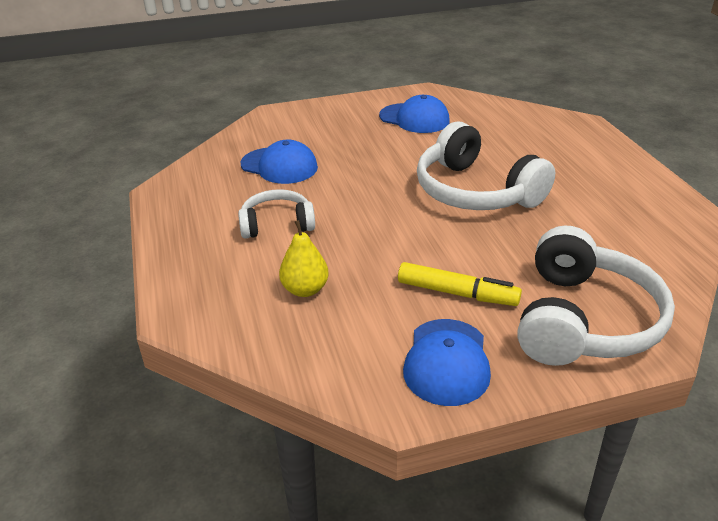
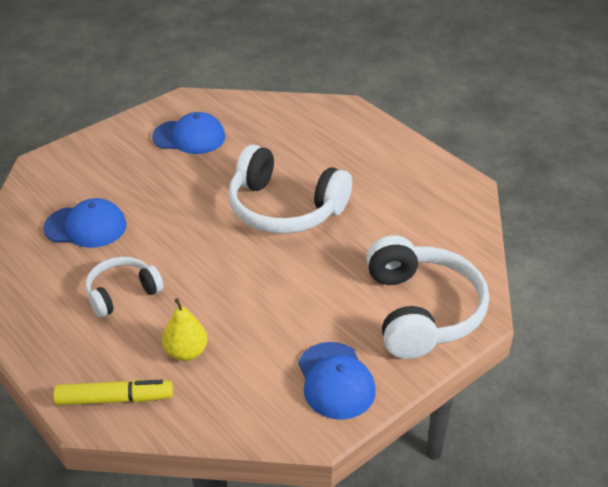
camera: 25 degrees left, 5 degrees up
(457, 293) = (315, 316): yellow marker -> yellow marker (115, 399)

